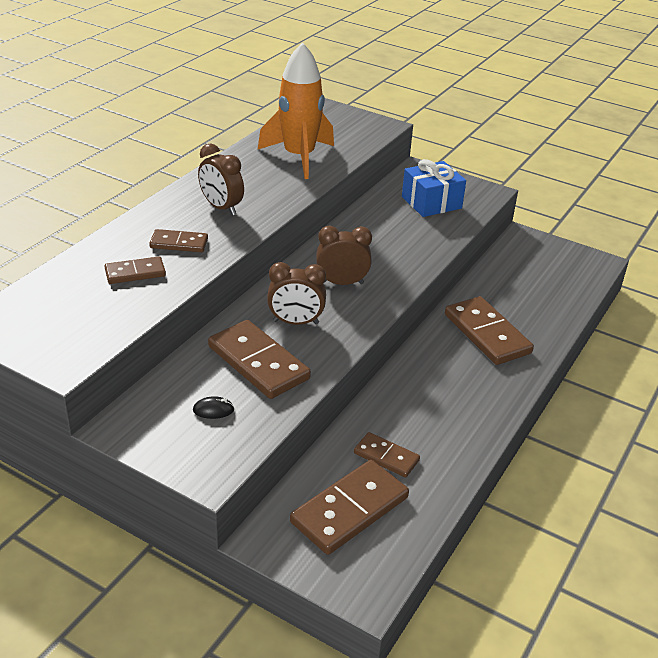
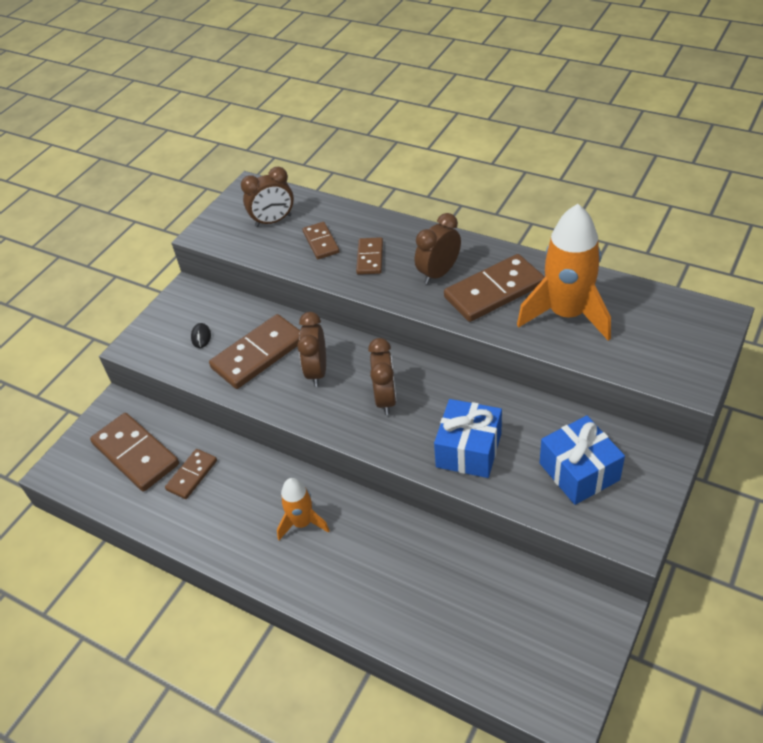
camera: 95 degrees right, 10 degrees up
(72, 306) = (273, 221): none -> brown clock
(407, 246) = (469, 450): none -> blue gift
(449, 375) = (302, 523): none -> orange rocket
(487, 334) = (376, 560): brown domino -> brown domino (494, 291)

